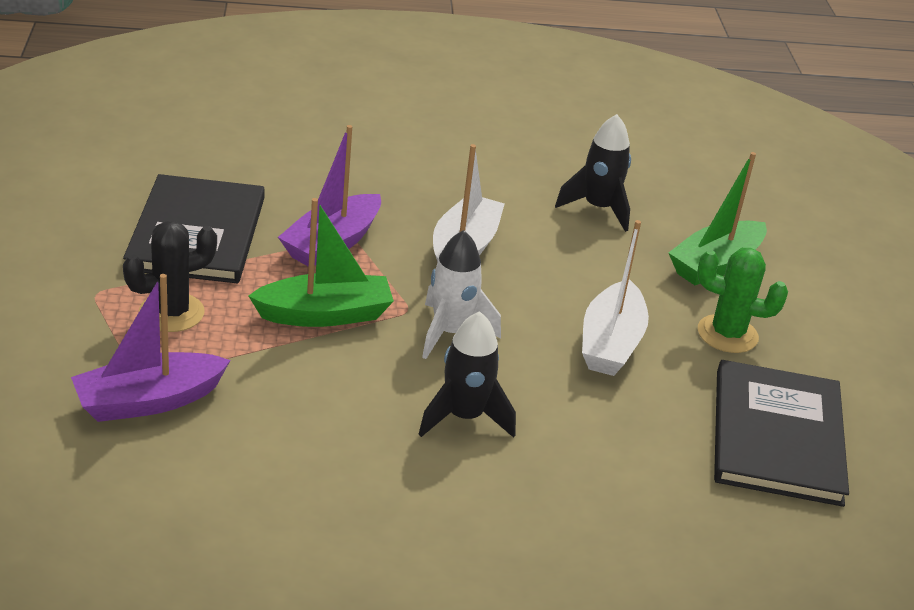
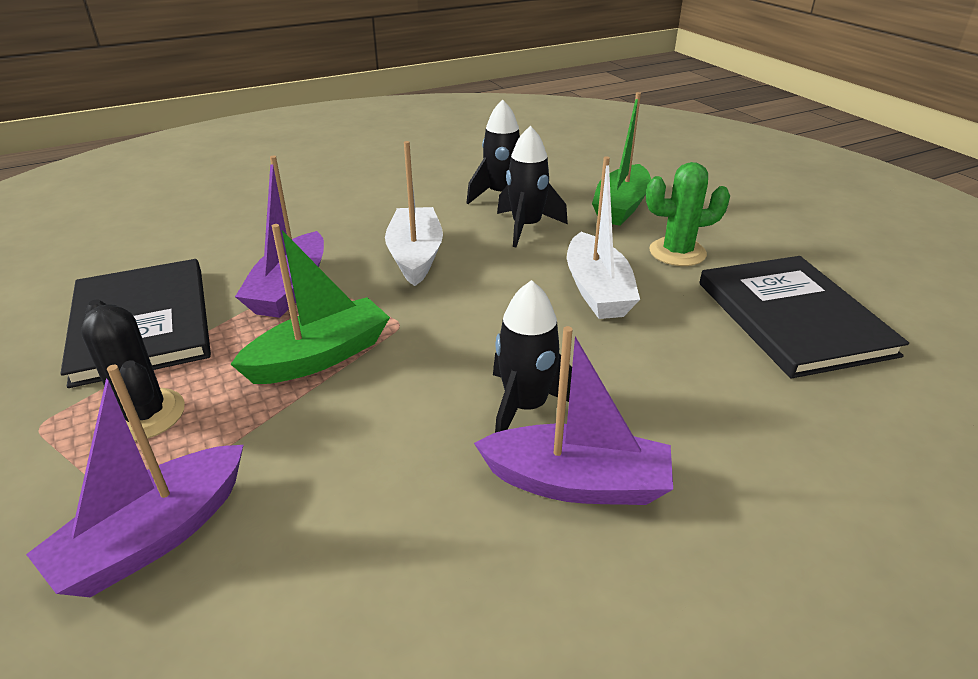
camera: 20 degrees left, 0 degrees up
(171, 313) = (144, 415): black cactus -> black cactus turned 75 degrees counterclockwise
(450, 333) = (454, 330): white rocket -> none
(461, 484) = (577, 483): none -> purple boat
(595, 254) = (526, 227): none -> black rocket

